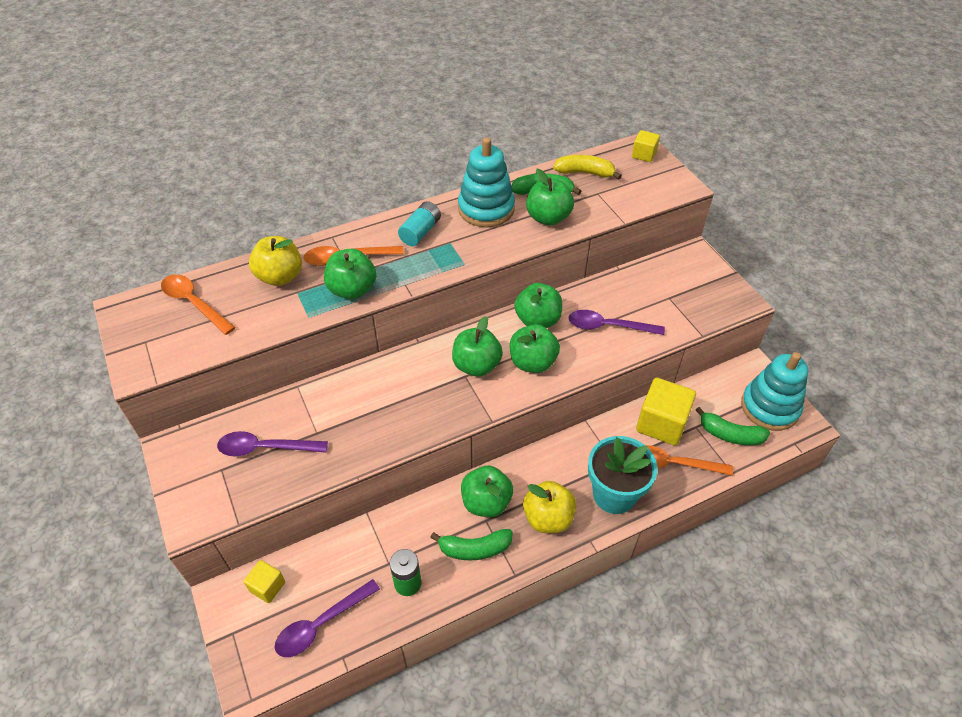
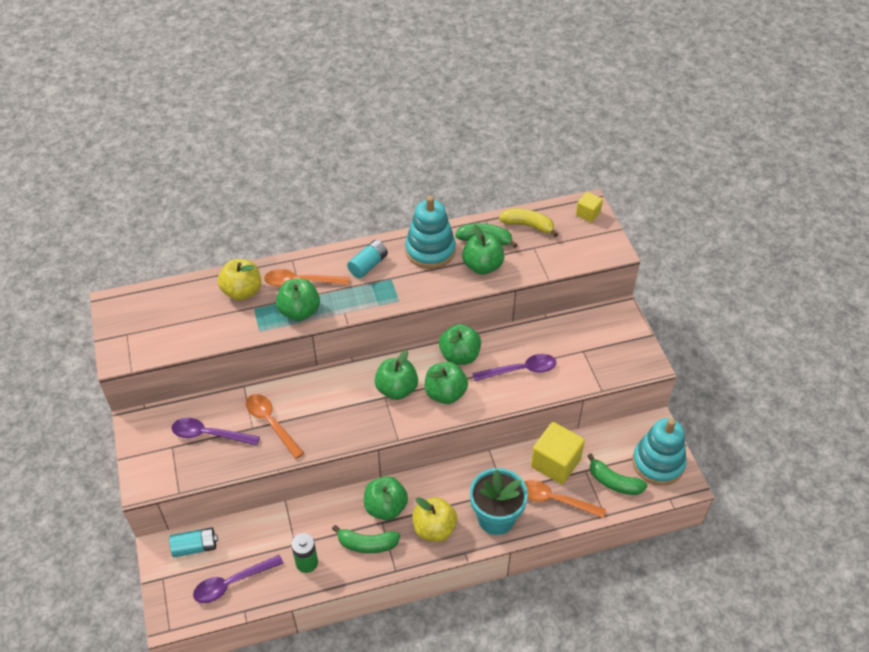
camera: 10 degrees right, 0 degrees up
(194, 303) = (169, 306): orange spoon -> orange spoon (271, 423)
(267, 587) = (195, 547): yellow cube -> turquoise battery
(608, 326) = (520, 370): purple spoon -> purple spoon turned 150 degrees clockwise

